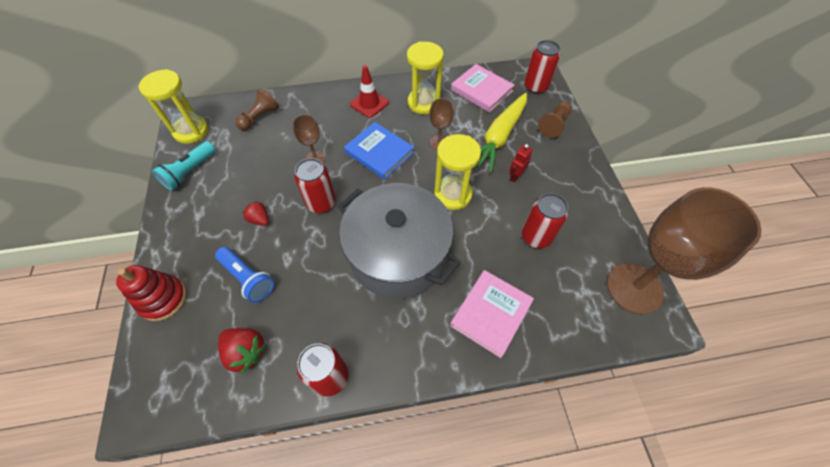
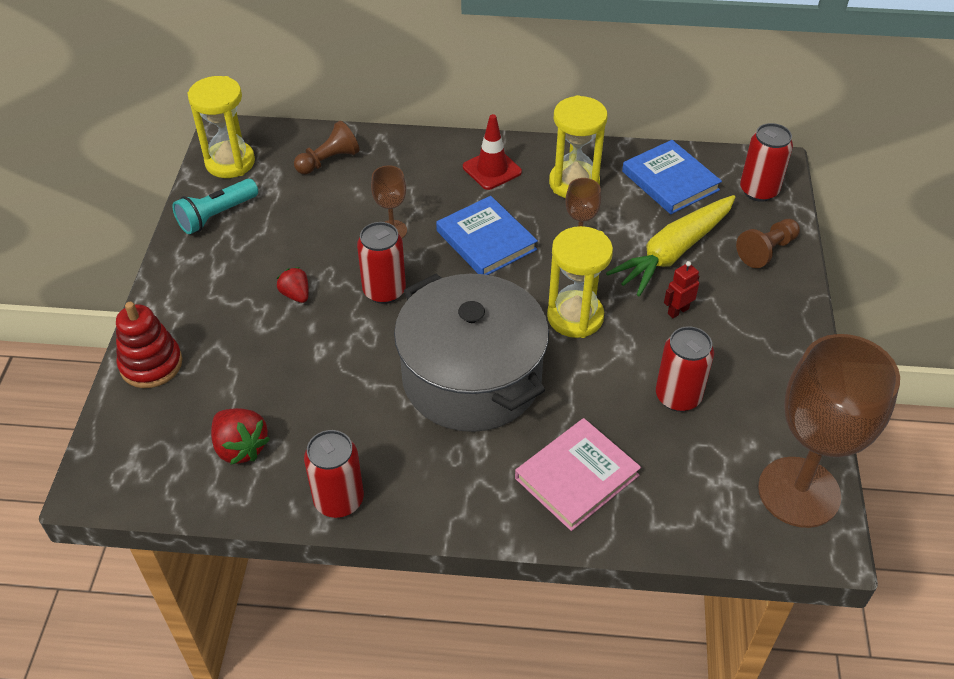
camera: 15 degrees right, 10 degrees down
(248, 278) = (263, 363): blue flashlight -> none
(481, 90) = (670, 181): pink book -> blue book

